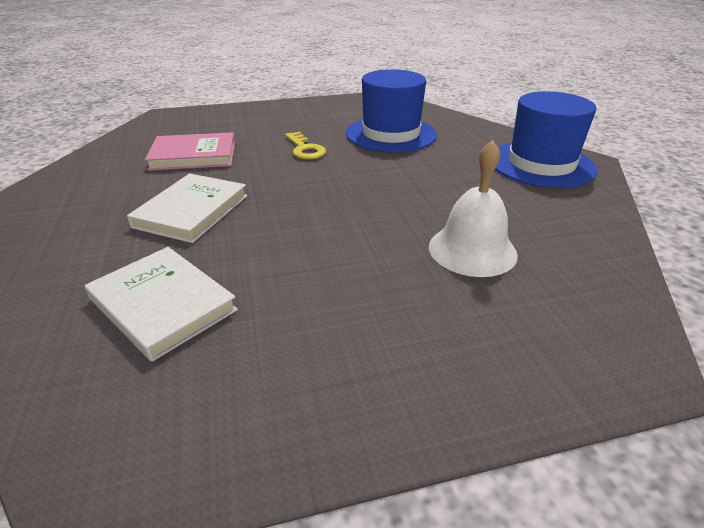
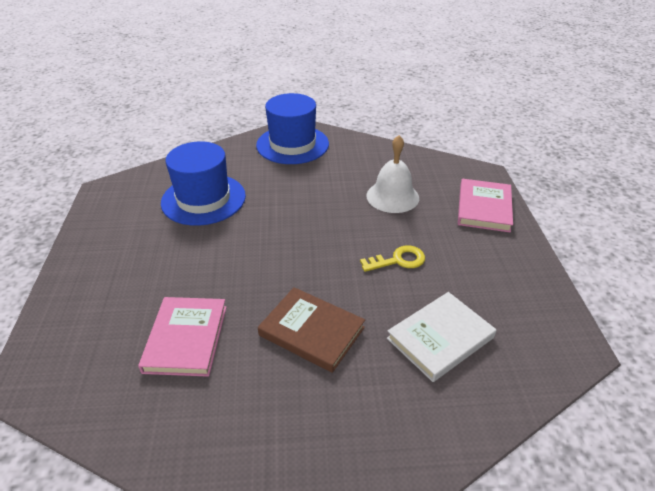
camera: 80 degrees left, 5 degrees up
(192, 211) = (311, 331): white book -> brown book
(305, 149) = (211, 254): yellow key -> yellow key (398, 260)
(504, 362) = (484, 208): none -> pink book

